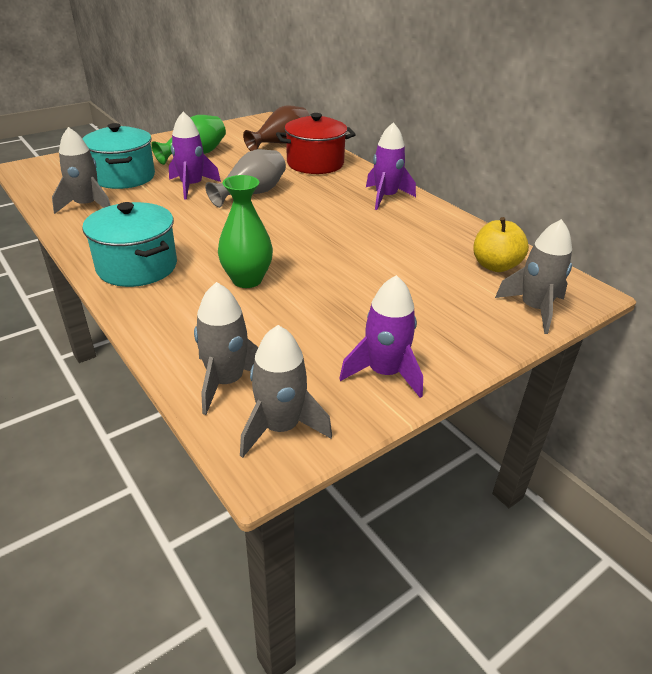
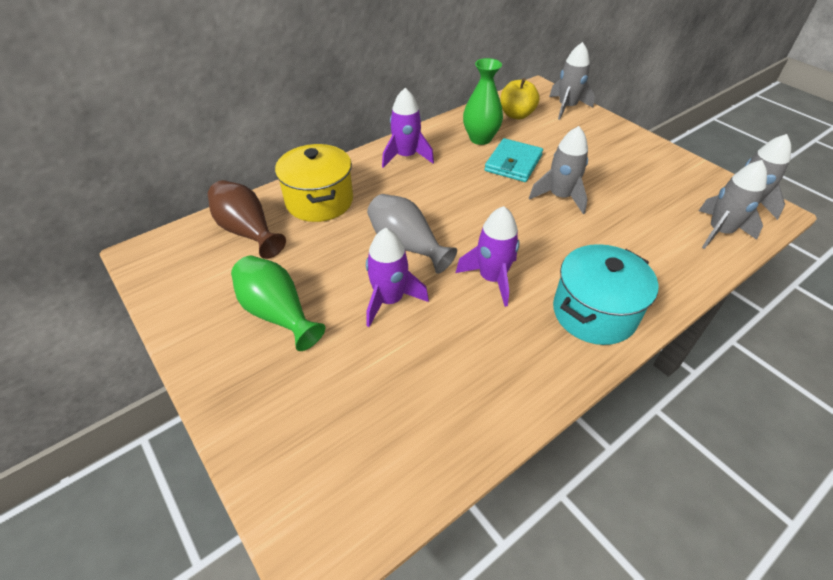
camera: 90 degrees left, 10 degrees up
(87, 206) = (463, 401): grey rocket -> grey rocket (560, 197)
(123, 177) = (361, 382): turquoise pot -> none
(247, 280) = (586, 233): green vase -> green vase (480, 139)
(315, 164) = (319, 201): red pot -> yellow pot
(379, 252) = (513, 163): none -> turquoise wallet
(384, 373) = (666, 166): purple rocket -> purple rocket (492, 278)

